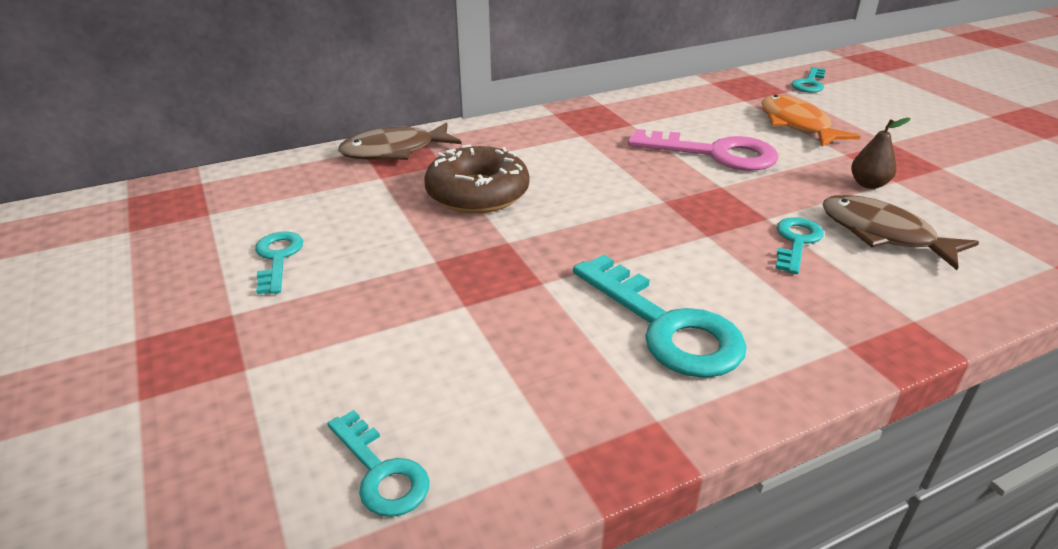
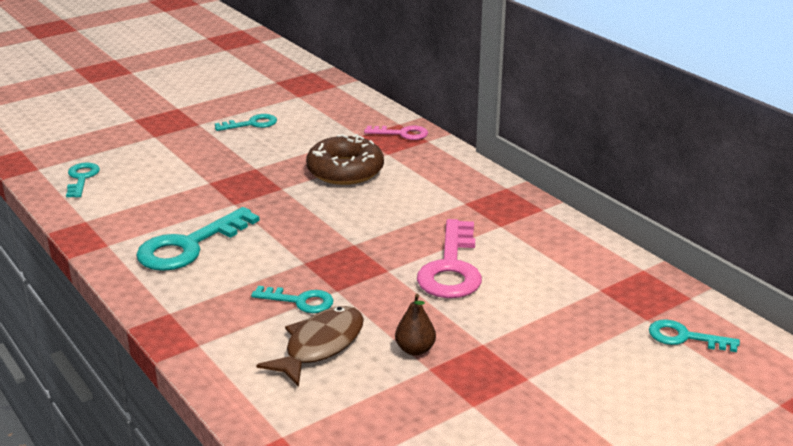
camera: 80 degrees right, 5 degrees down
(381, 472) = (82, 178): turquoise key -> turquoise key turned 135 degrees clockwise
(394, 151) = (402, 134): brown fish -> pink key
(797, 124) = (545, 318): orange fish -> none

